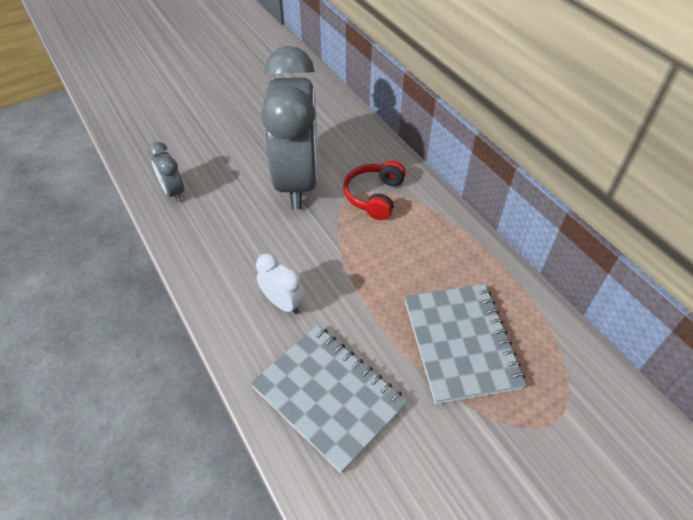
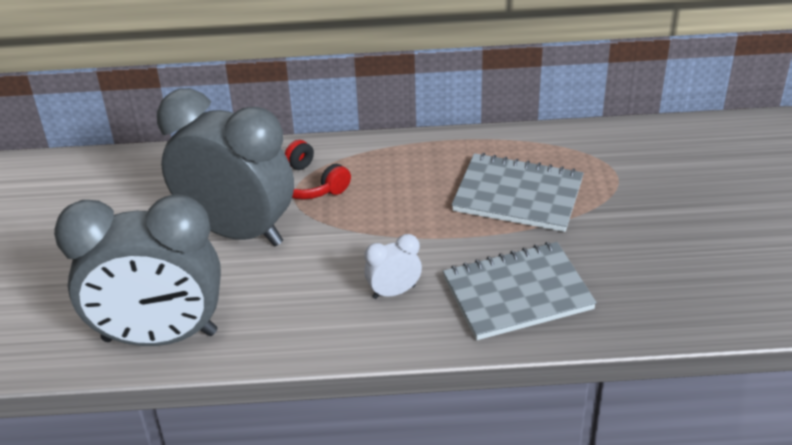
camera: 60 degrees left, 10 degrees down
(173, 192) = (160, 336): grey clock -> grey clock, size x2.44

